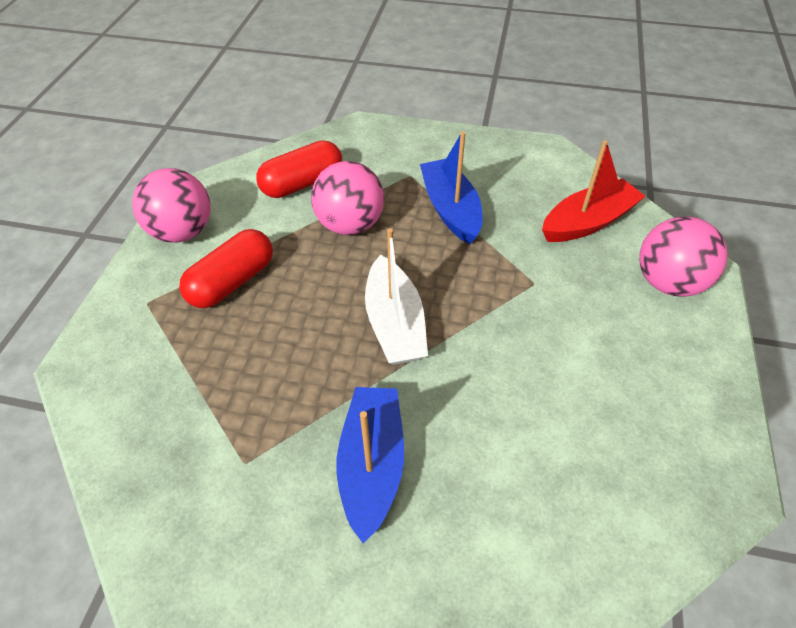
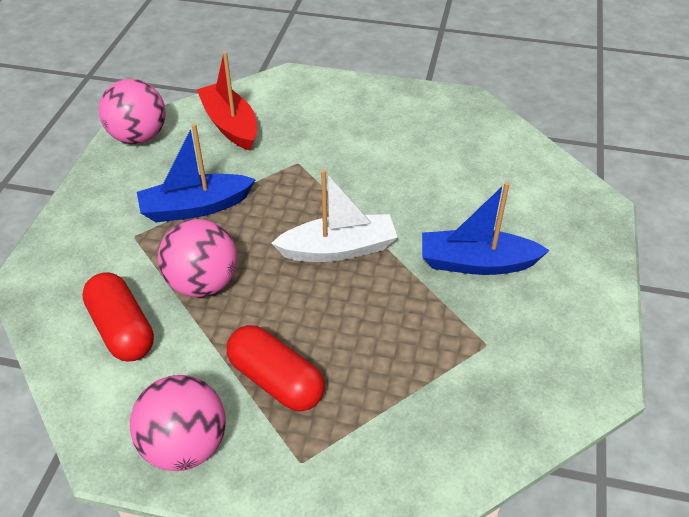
camera: 90 degrees left, 5 degrees down
(668, 282) = (303, 95): pink ball -> pink ball (138, 137)

